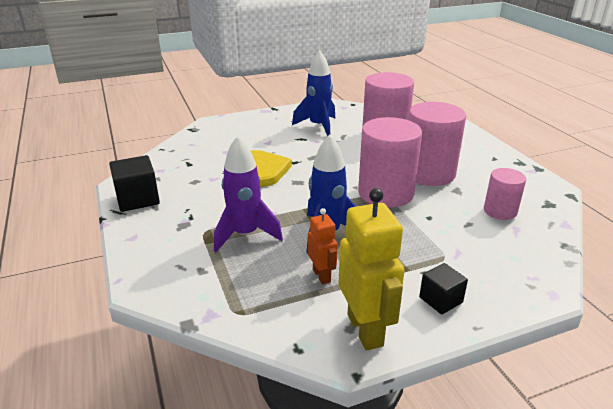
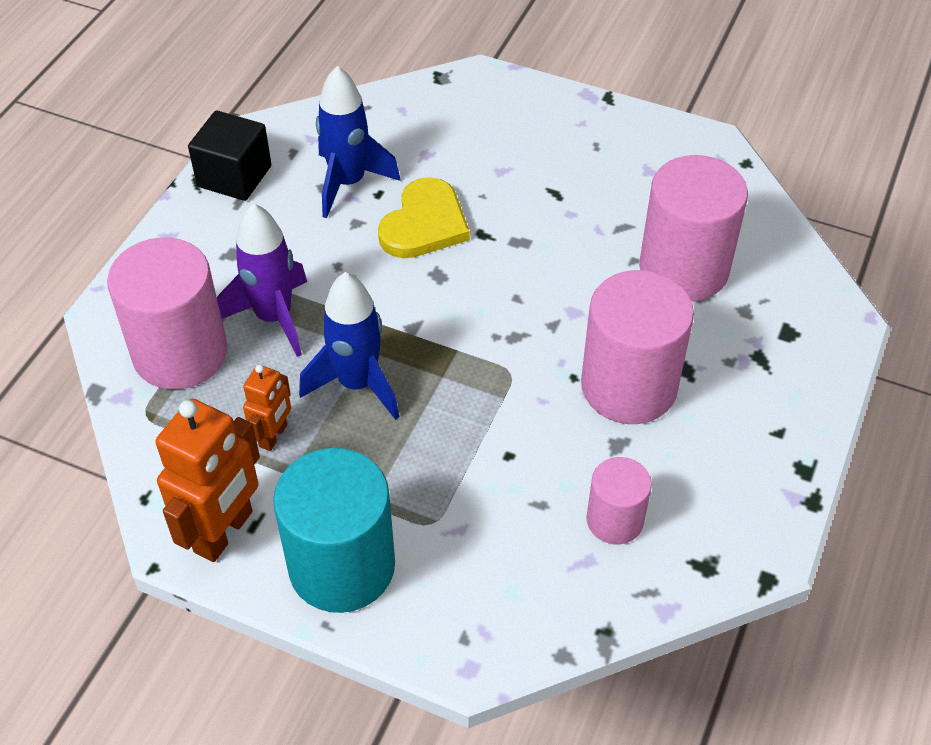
camera: 45 degrees right, 20 degrees up
(318, 126) = (615, 182): blue rocket -> blue rocket (348, 183)
(365, 330) = (224, 532): yellow robot -> orange robot
(385, 193) = (516, 376): pink cylinder -> pink cylinder (180, 353)
(440, 300) = (342, 566): black cube -> turquoise cylinder

